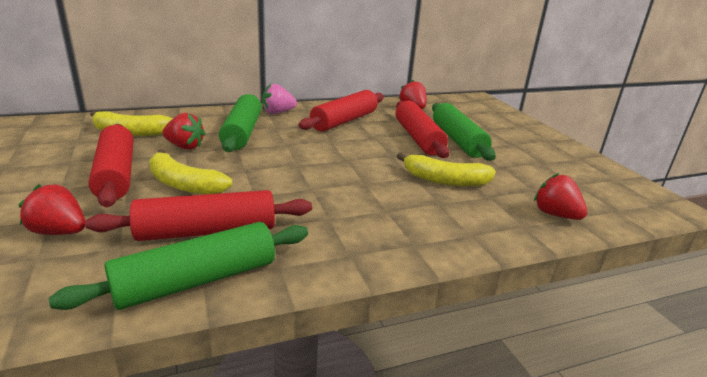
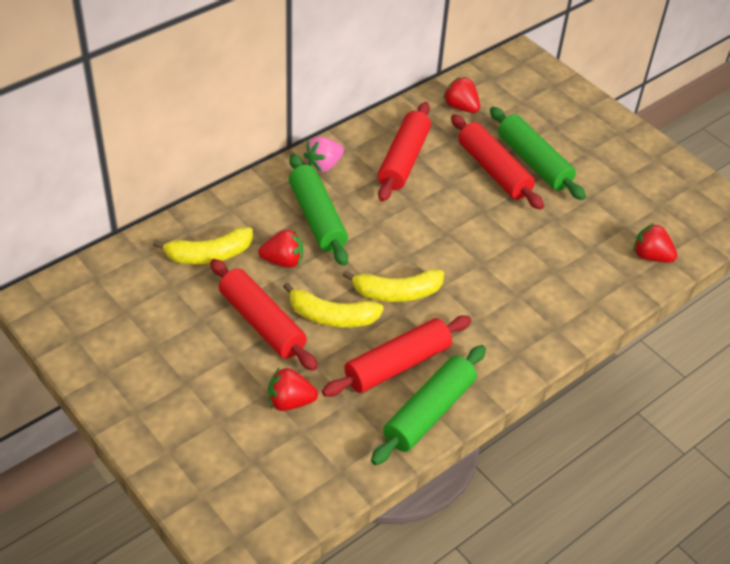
camera: 20 degrees left, 20 degrees up
(445, 180) = (547, 236): yellow banana -> yellow banana (397, 293)

